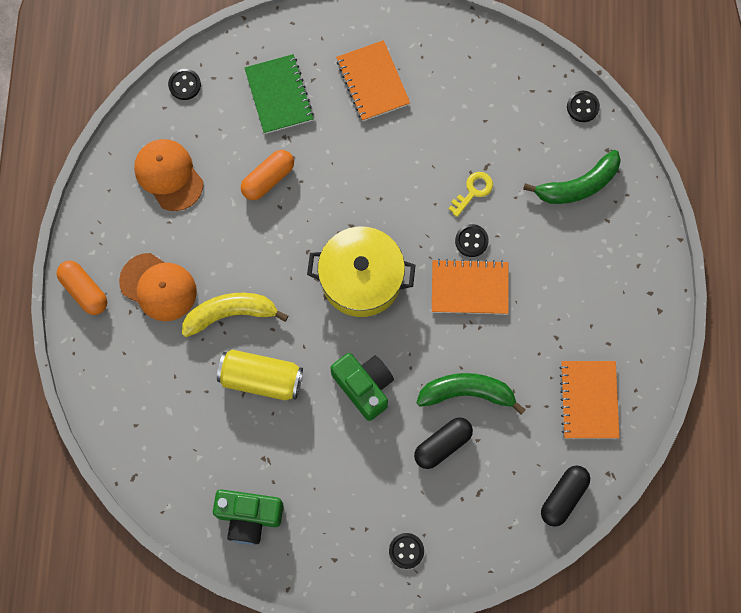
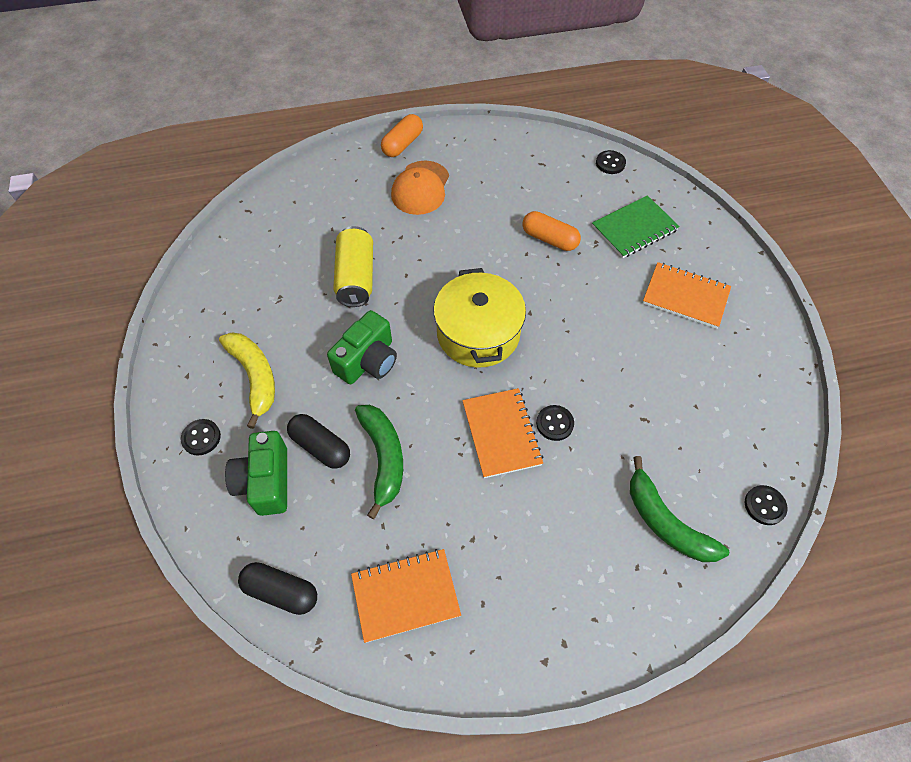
camera: 75 degrees right, 15 degrees down
(168, 175) = (523, 172): orange cap -> none
(230, 314) = (411, 241): yellow banana -> yellow banana (255, 377)
(249, 516) = (222, 298): green camera -> green camera (265, 481)
(372, 82) = (685, 296): orange notebook -> orange notebook turned 60 degrees clockwise
(473, 191) = (611, 412): yellow key -> none

